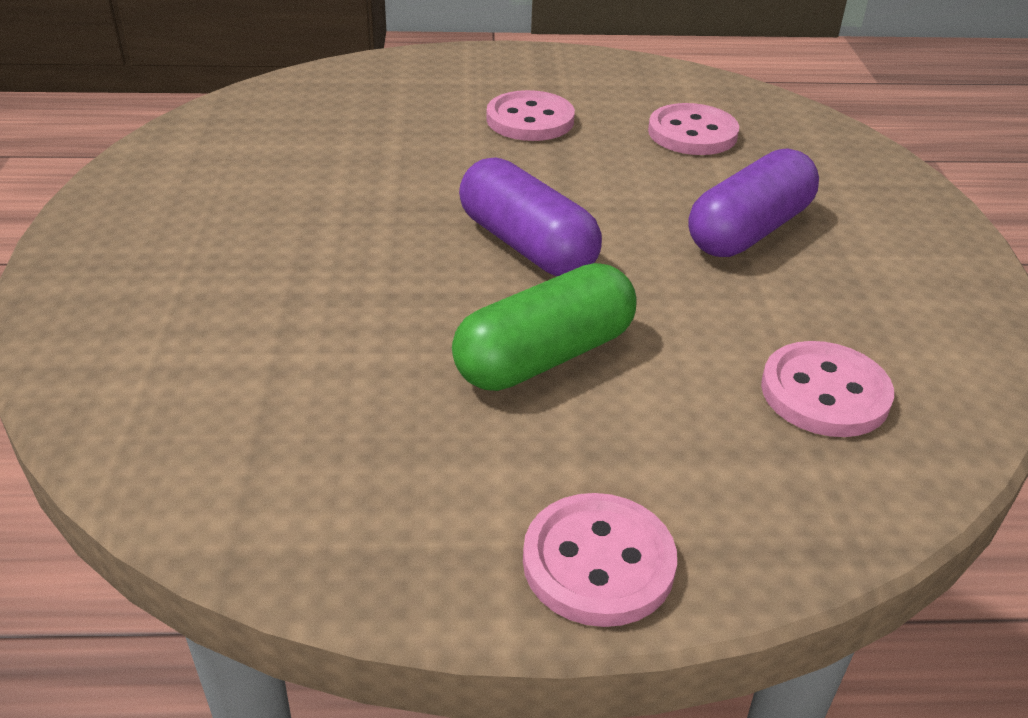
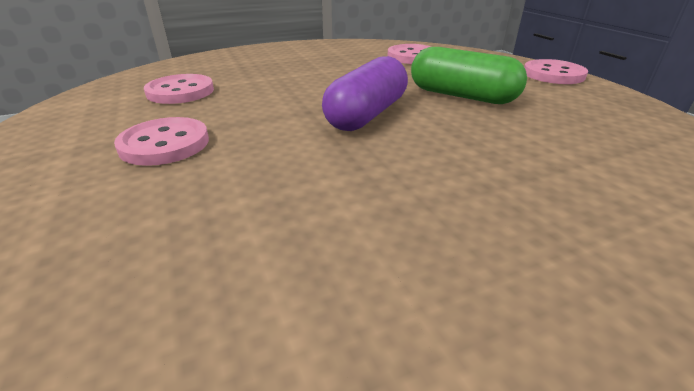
camera: 110 degrees left, 5 degrees down
(749, 230) = (299, 72): purple capsule -> none

